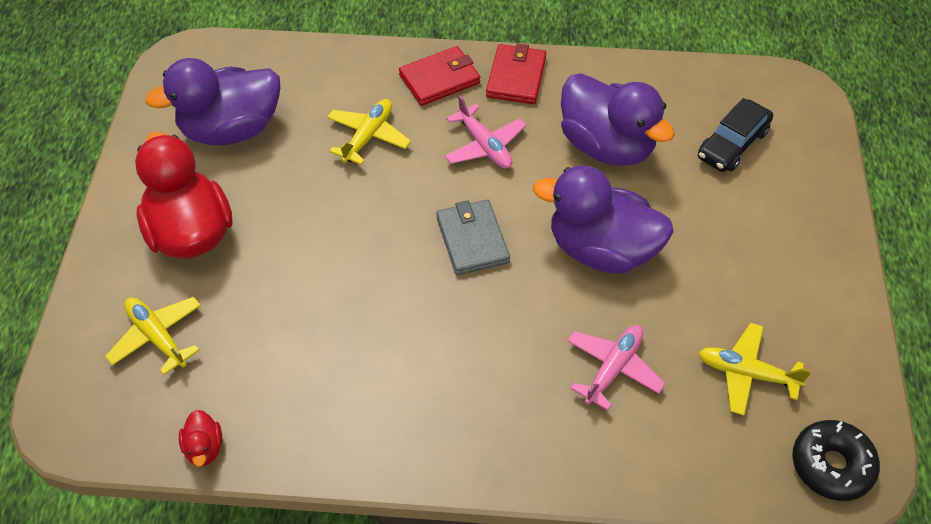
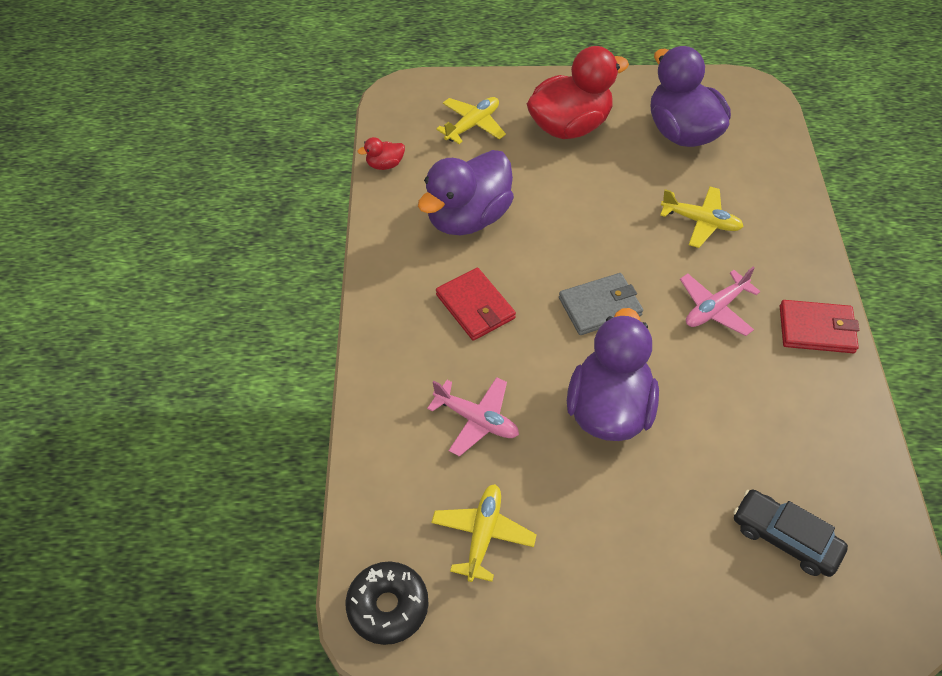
camera: 85 degrees right, 0 degrees up
(439, 79) = (791, 267): red wallet -> red wallet (475, 306)
(607, 146) = (745, 412): purple duck -> purple duck (468, 217)

